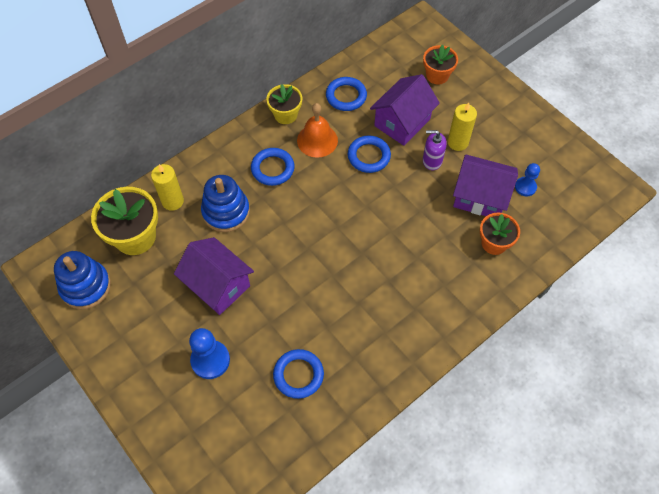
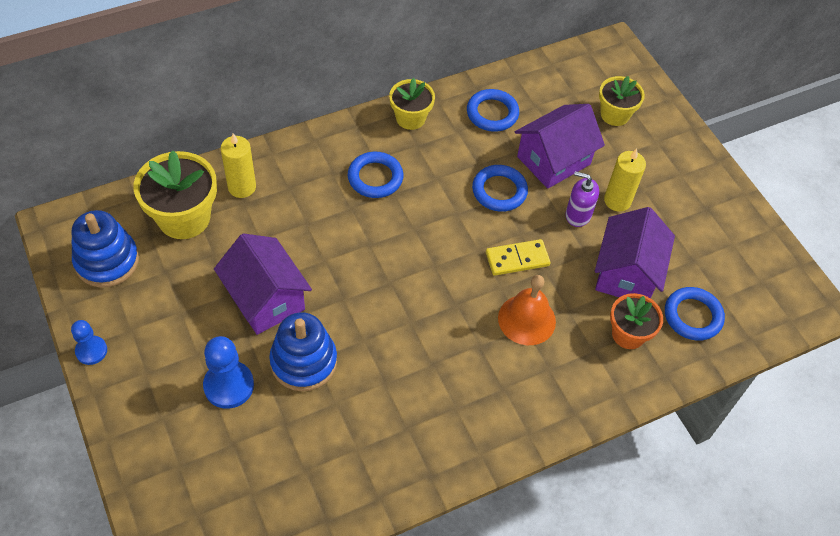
camera: 10 degrees right, 5 degrees down
(226, 212) = (302, 215): blue stacking toy -> blue stacking toy (303, 362)
(298, 375) = (331, 431): blue ring -> blue ring (692, 316)
(317, 140) = (440, 157): orange bell -> orange bell (526, 319)
(397, 206) = (517, 259): none -> yellow domino
(437, 75) = (615, 115): orange flower pot -> yellow flower pot
(480, 197) = (626, 273): purple house -> purple house turned 75 degrees clockwise
(525, 187) = (689, 275): blue pawn -> blue pawn (91, 351)

